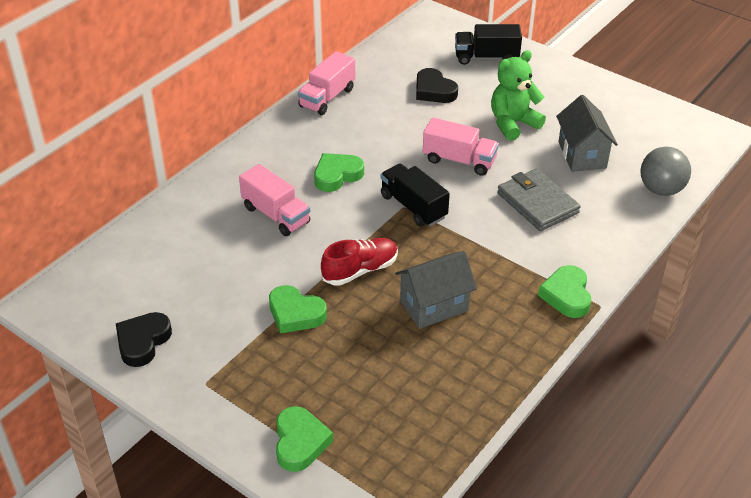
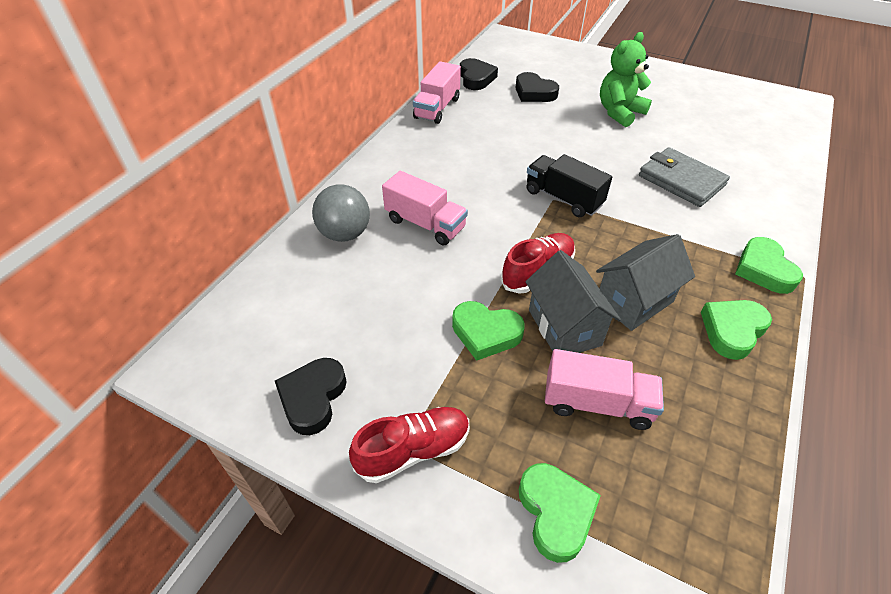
camera: 10 degrees left, 5 degrees up
(209, 388) = (413, 450): none -> red shoe
(337, 175) = (474, 177): green heart -> green heart (732, 330)
(380, 67) = (476, 78): none -> black heart
(459, 160) = (586, 150): pink truck -> pink truck (597, 403)
(486, 57) = (567, 62): black truck -> none
(582, 155) = (696, 132): grey house -> grey house (564, 327)
(661, 189) = (786, 154): grey ball -> grey ball (345, 234)

